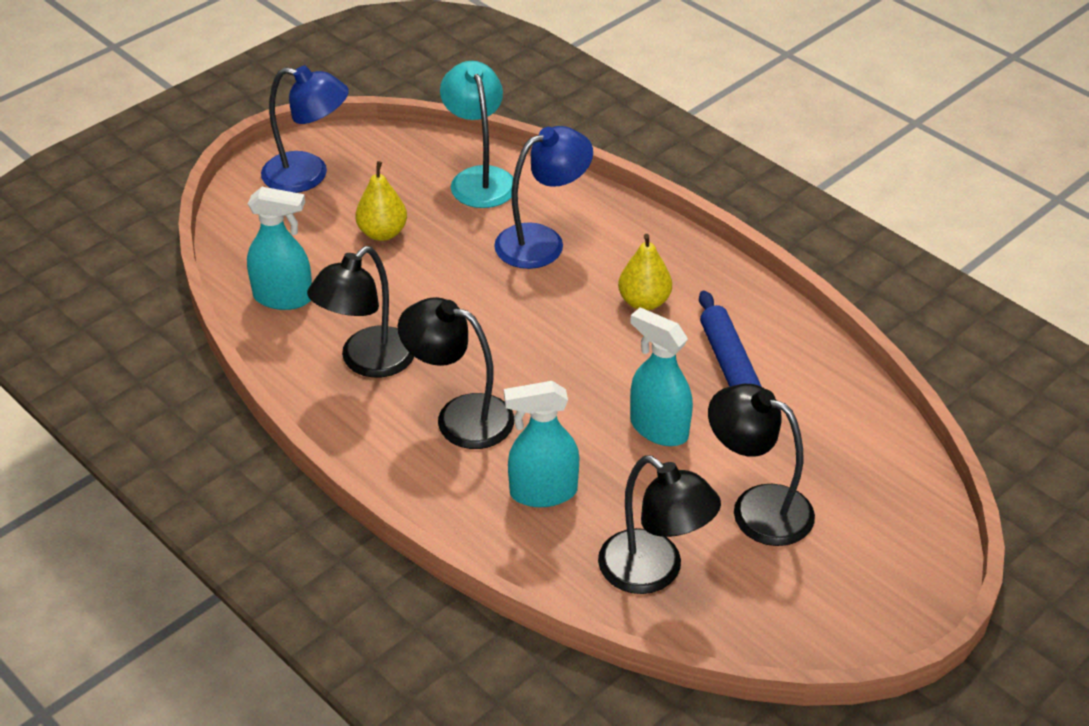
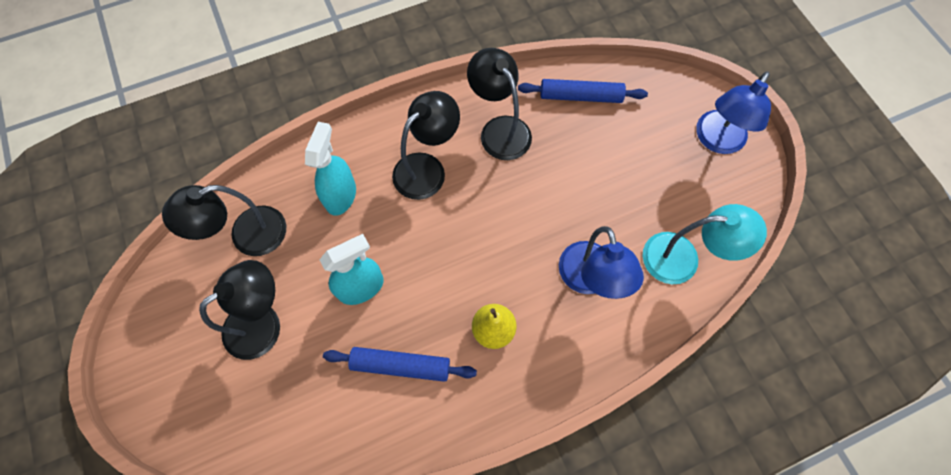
camera: 110 degrees right, 25 degrees up
(283, 298) = (580, 96): turquoise spray bottle -> blue rolling pin
(382, 233) = (632, 172): yellow pear -> none

